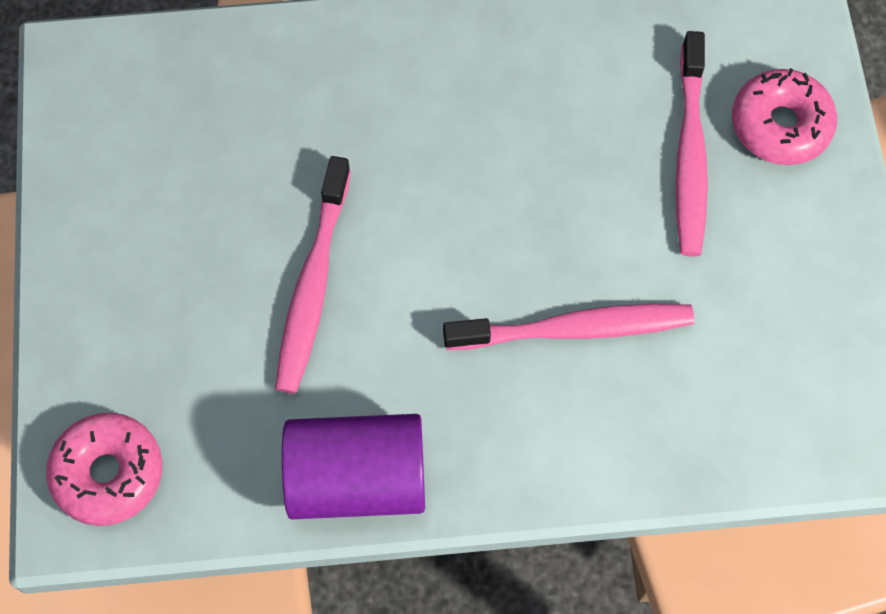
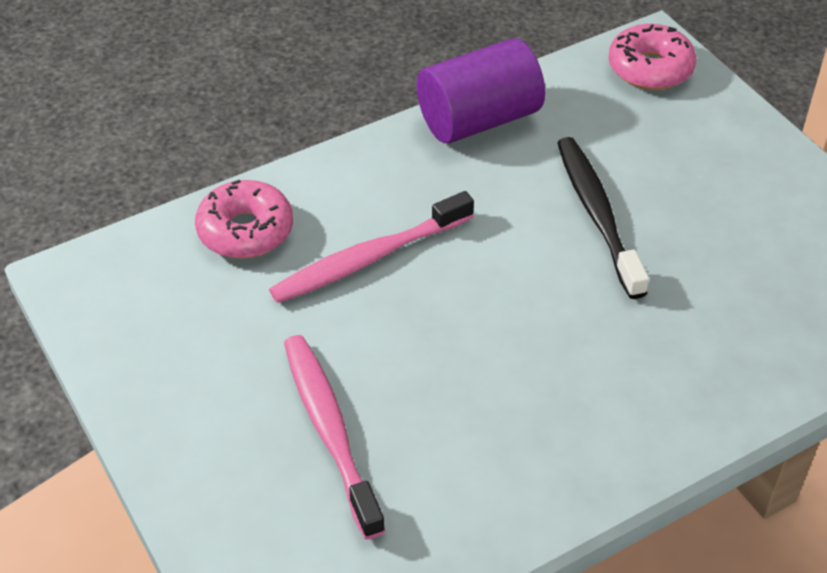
camera: 155 degrees right, 20 degrees down
(313, 284) = (597, 215): pink toothbrush -> black toothbrush
(780, 125) = (249, 493): pink donut -> pink donut (245, 230)

